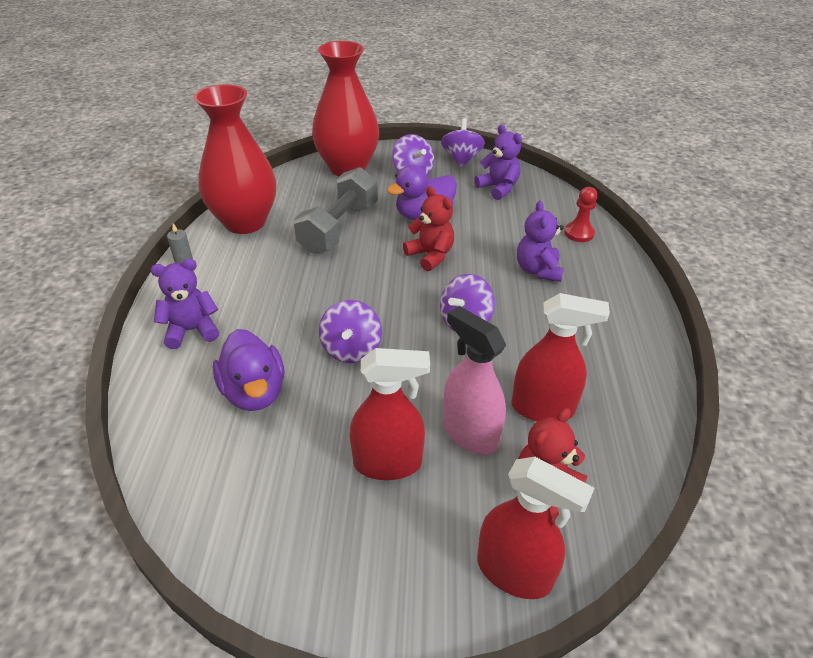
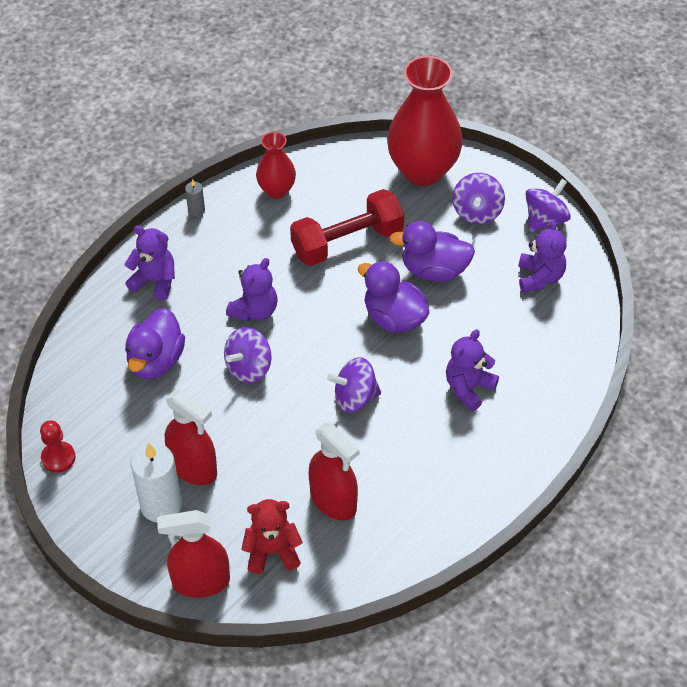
camera: 40 degrees right, 10 degrees up
(245, 222) = (276, 190): red vase -> red vase, size x0.53
(311, 306) = (255, 311): none -> purple teddy bear
(339, 228) = (347, 242): grey dumbbell -> red dumbbell
(391, 521) = (161, 505): none -> white candle
(430, 255) = (394, 318): red teddy bear -> purple duck
(469, 433) = (265, 484): pink spray bottle -> none
(514, 572) = (201, 582): red spray bottle -> red spray bottle turned 105 degrees clockwise
(579, 233) = (553, 374): red pawn -> red pawn (58, 458)

